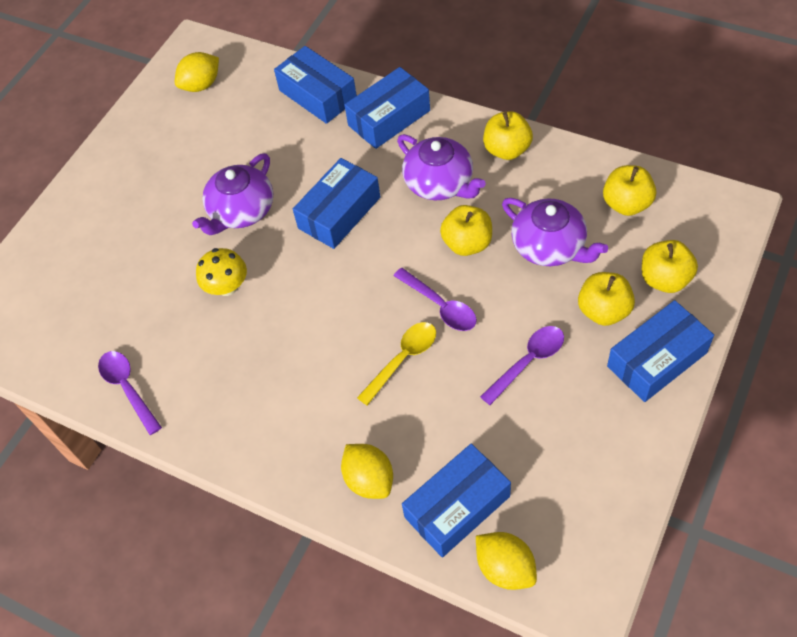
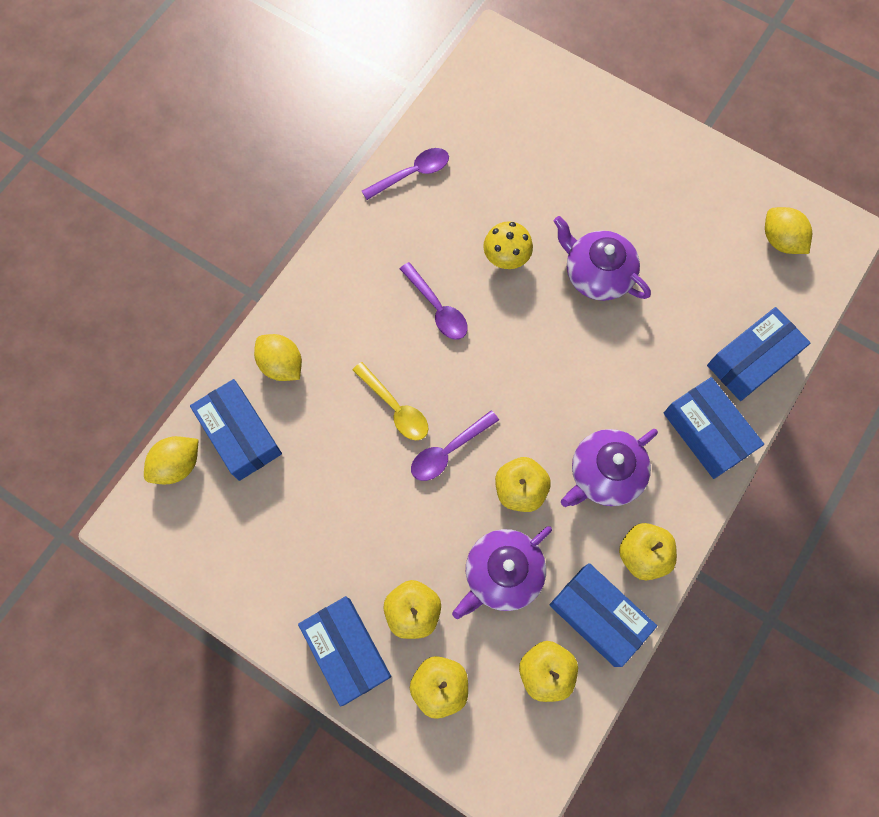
camera: 90 degrees right, 15 degrees up
(339, 213) = (580, 367): blue box -> blue box (598, 616)
(369, 479) = (281, 365): yellow lemon -> yellow lemon turned 75 degrees clockwise
(528, 362) = (369, 523): purple spoon -> purple spoon (437, 308)

